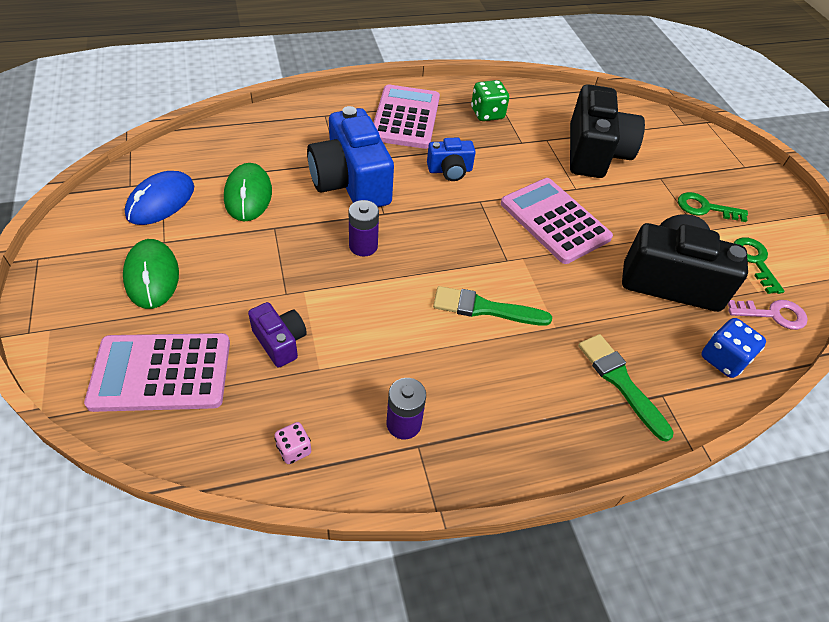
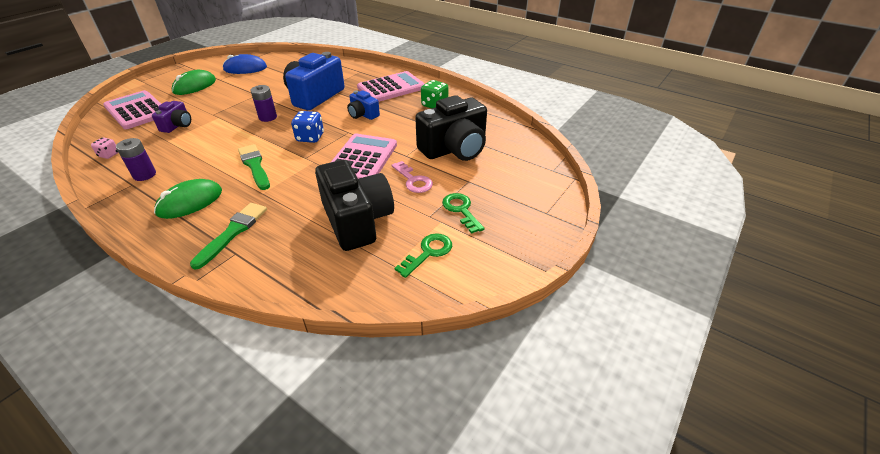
camera: 55 degrees right, 10 degrees down
(248, 195) = (272, 81): green mouse -> green mouse (190, 202)
(723, 359) = (295, 270): blue dice -> blue dice (310, 137)
(772, 314) = (373, 280): pink key -> pink key (413, 180)

